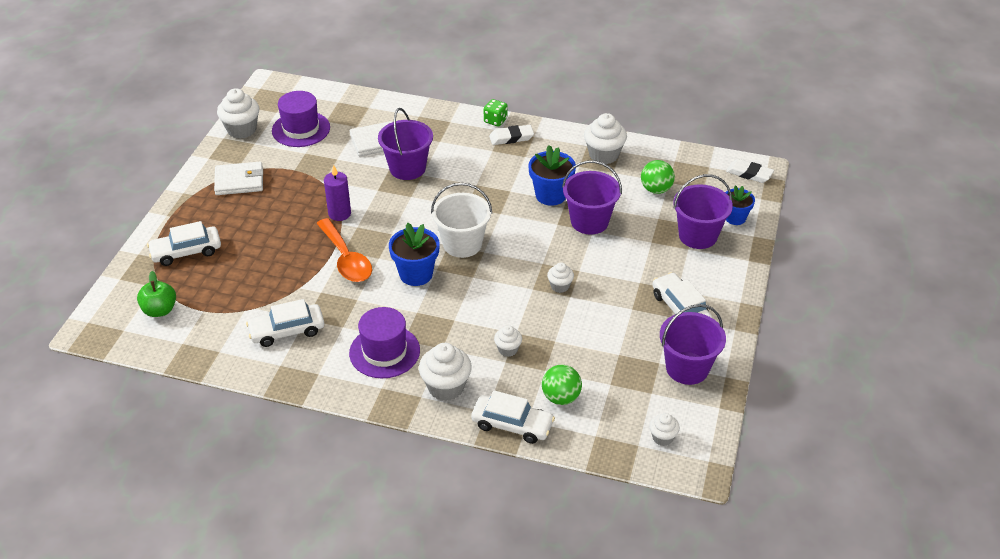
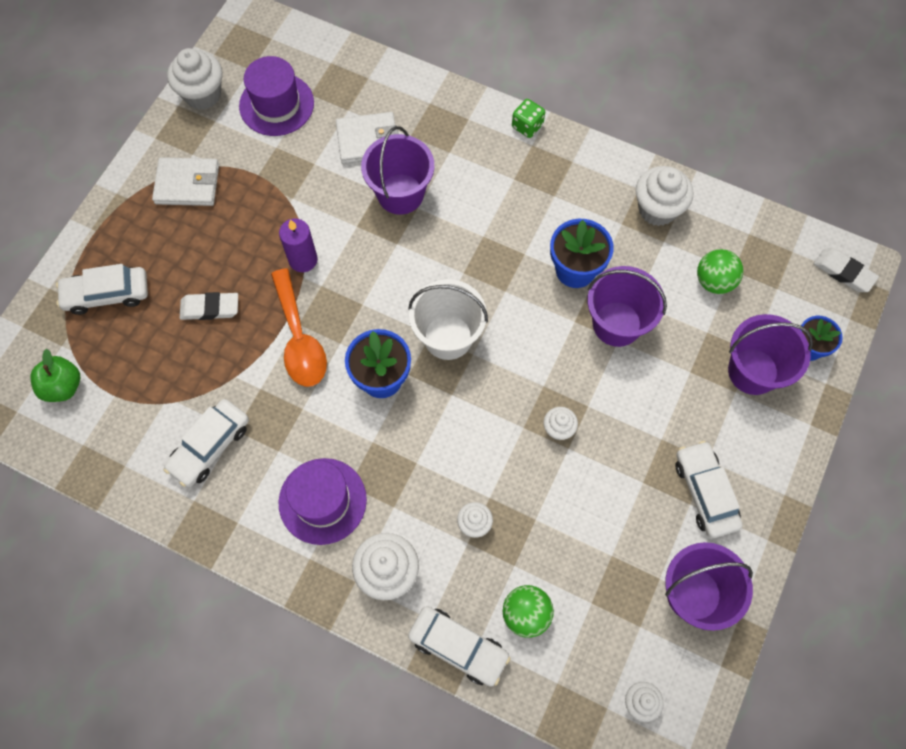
camera: 10 degrees right, 25 degrees up
(287, 331) = (210, 446): white car -> white car turned 45 degrees counterclockwise
(511, 138) = (542, 160): white eraser -> white eraser (210, 308)

